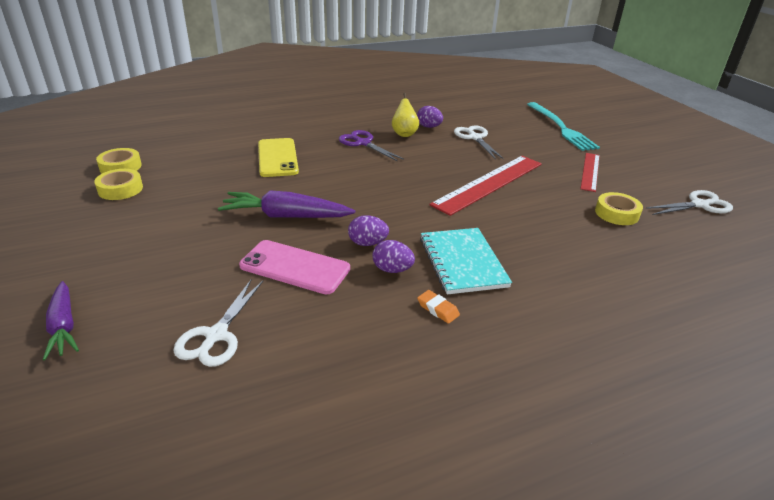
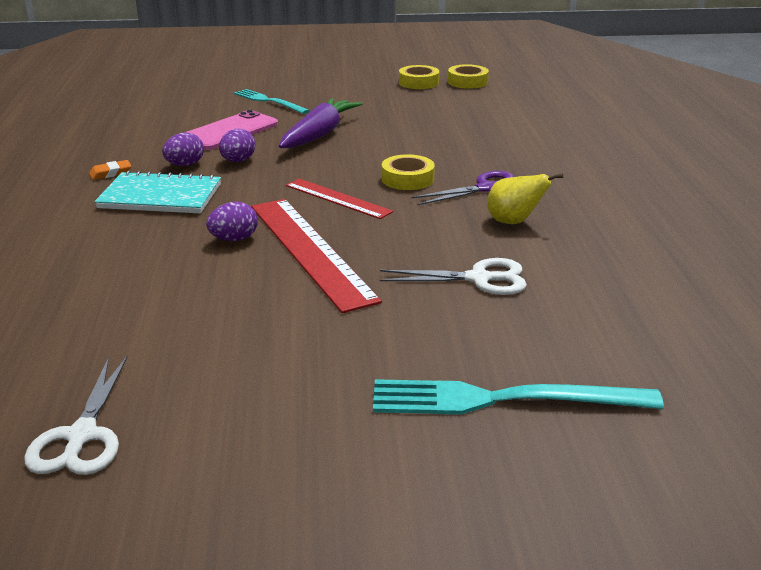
camera: 110 degrees right, 5 degrees down
(63, 326) = (232, 74): purple carrot -> none
(189, 265) = (269, 101): none -> turquoise fork
(216, 335) = (175, 106): white scissors -> none
(277, 158) = (460, 140): yellow phone -> none
(429, 127) = (540, 247): purple egg -> purple egg (234, 239)
(590, 171) = (286, 357): red ruler -> red ruler (337, 198)
(616, 213) = (145, 328): yellow tape -> yellow tape (407, 179)

